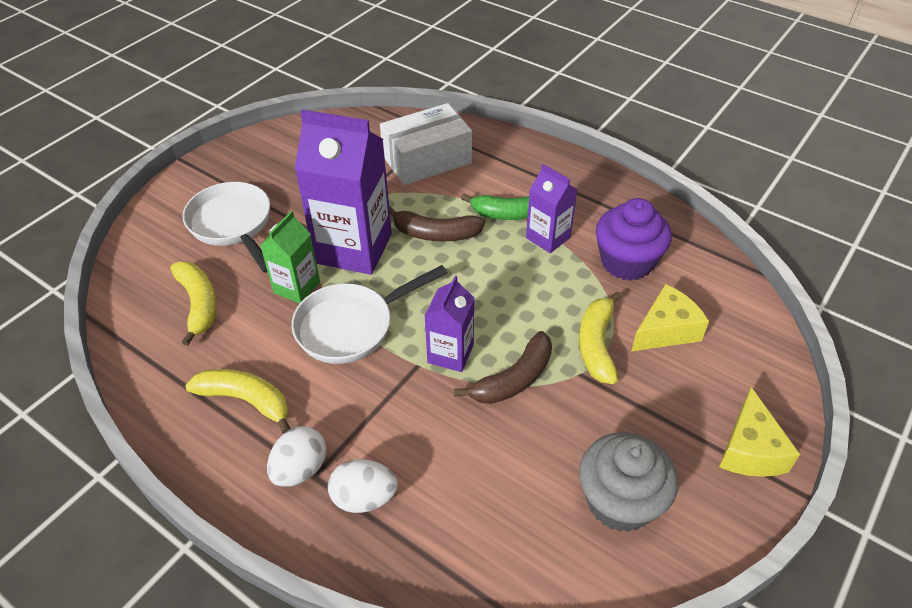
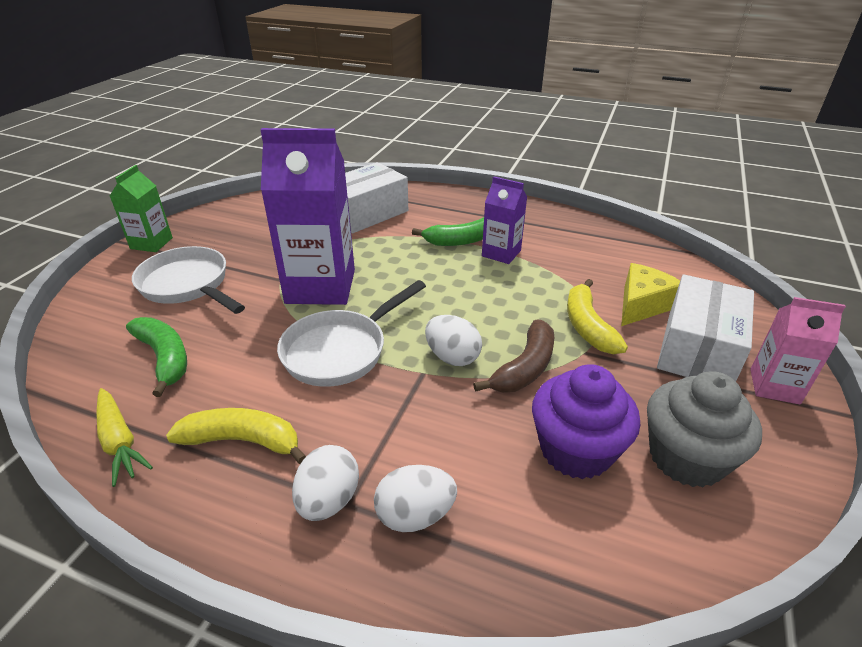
camera: 15 degrees left, 10 degrees down
(151, 380) = (120, 442): none -> yellow carrot
(199, 304) = (164, 358): yellow banana -> green banana
(296, 287) = (271, 326): green carton -> green carton (151, 243)
(435, 234) = (397, 264): brown banana -> none
(450, 354) = (452, 357): purple carton -> white egg
(626, 262) = (579, 261): purple cupcake -> purple cupcake (576, 450)
(696, 393) = (698, 349): none -> white box
(750, 450) = (774, 386): yellow cheese -> pink carton

